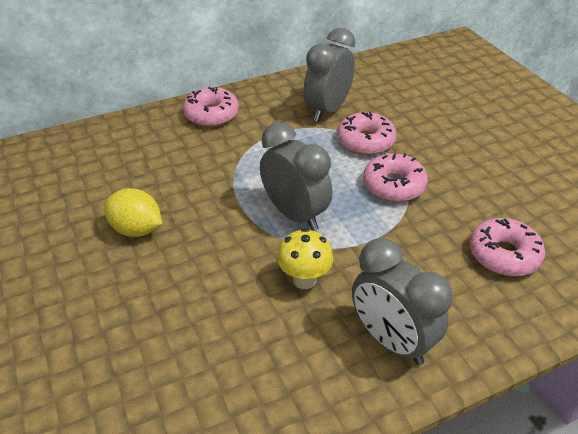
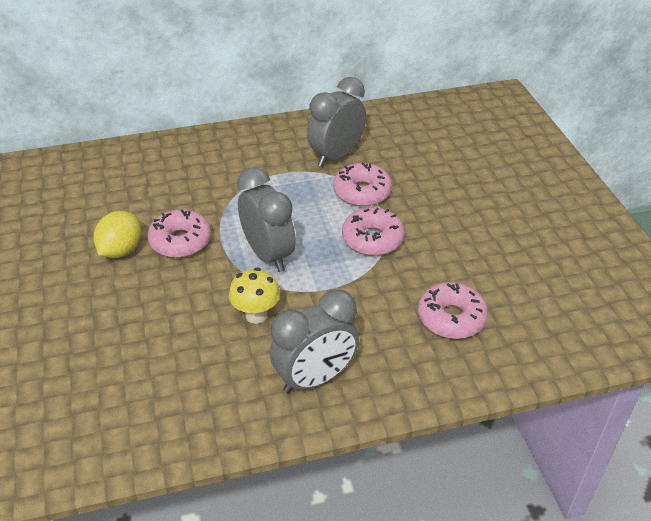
camera: 10 degrees right, 0 degrees up
(137, 229) = (121, 250): yellow lemon -> yellow lemon turned 75 degrees clockwise
(211, 114) = (221, 148): pink donut -> pink donut (180, 241)
(391, 340) = (315, 378): grey clock -> grey clock turned 90 degrees counterclockwise

